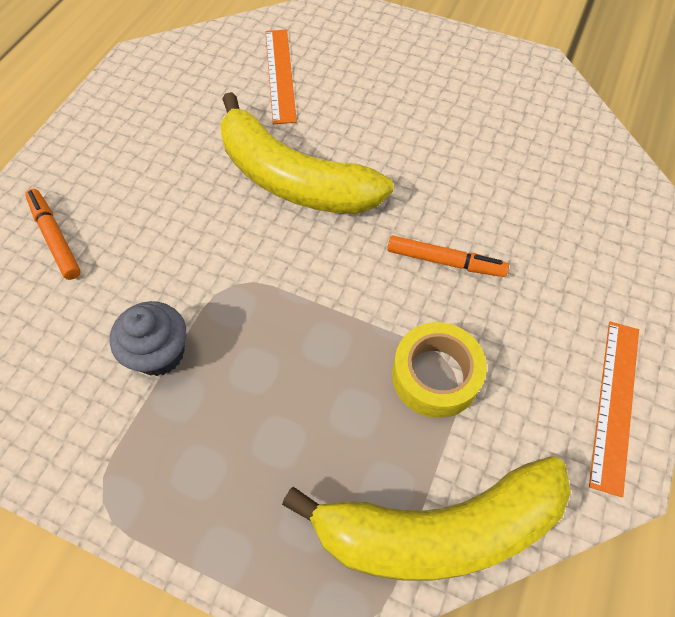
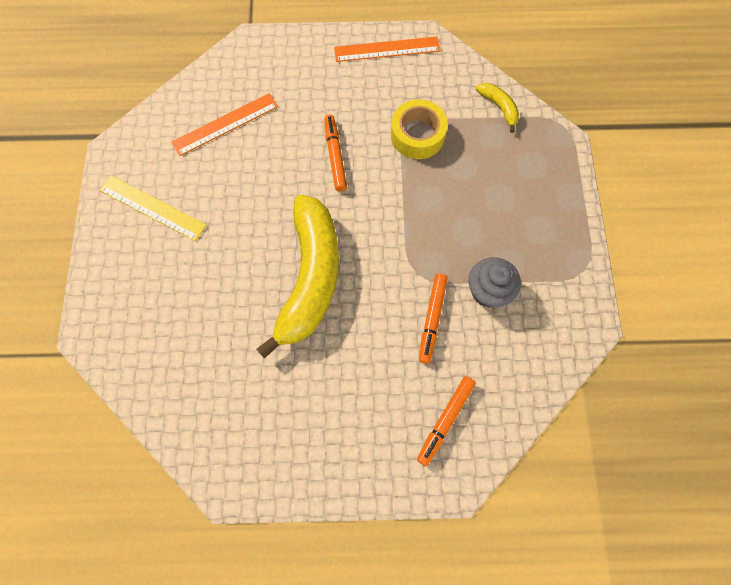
camera: 115 degrees left, 10 degrees up
(169, 275) = (432, 319): none -> orange marker
(280, 75) = (201, 342): orange ruler -> orange ruler (225, 124)
(437, 528) = (499, 107): yellow banana -> yellow banana, size x0.41
(453, 78) = (153, 207): none -> yellow ruler

